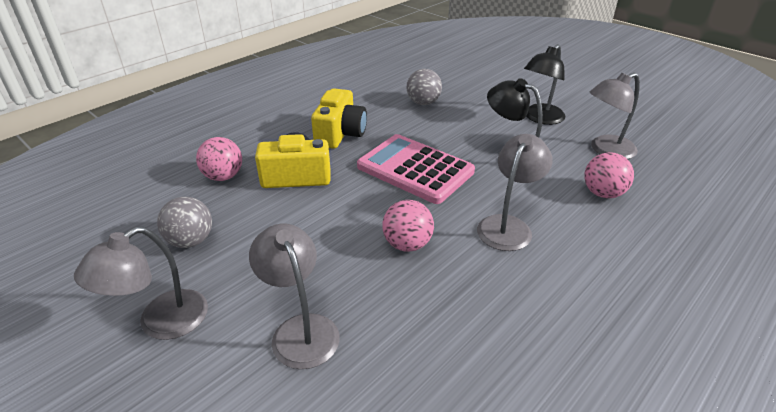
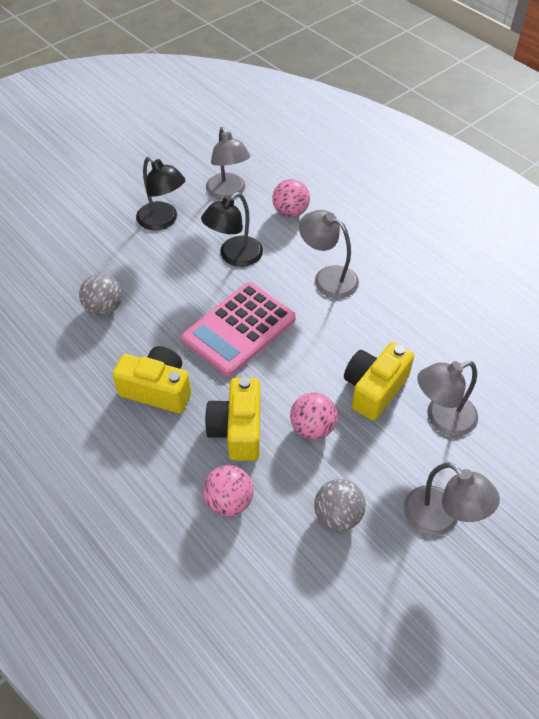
camera: 85 degrees left, 15 degrees up
(345, 266) = (374, 389): none -> yellow camera
(407, 244) = (348, 345): pink ball -> pink ball (312, 428)

